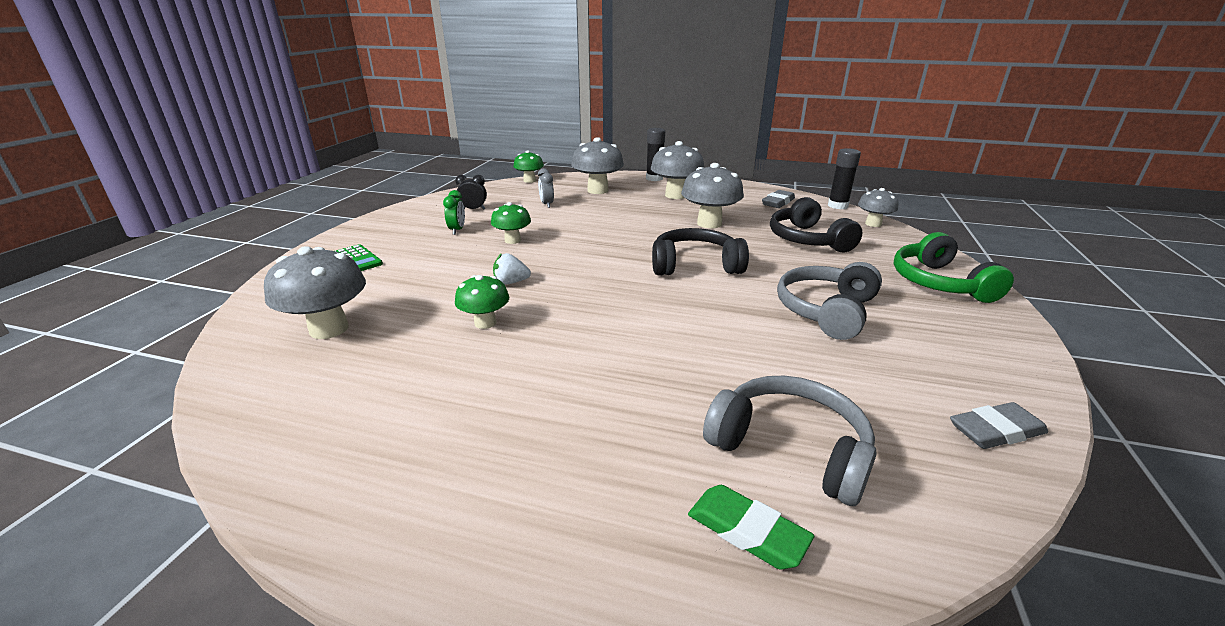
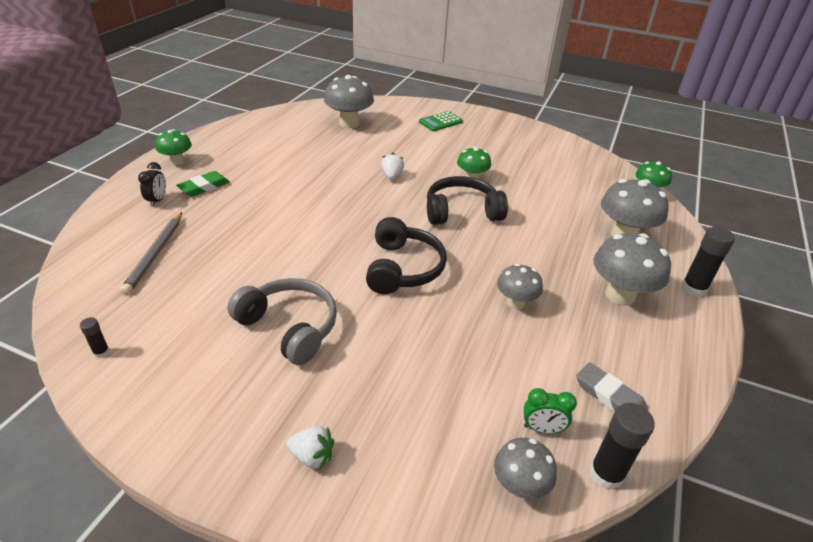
camera: 95 degrees right, 10 degrees up
(457, 230) = (495, 155): green clock -> green clock (542, 429)
(473, 209) = (548, 161): black clock -> black clock (157, 200)
(485, 323) = (337, 166): green mushroom -> green mushroom (177, 161)
(547, 204) = (567, 199): grey clock -> none
(709, 223) = (516, 302): grey mushroom -> grey mushroom, size x0.61
(747, 531) = (120, 227): green eraser -> green eraser (204, 187)
(790, 449) = (155, 254): grey headphones -> grey pencil
(807, 239) = (460, 377): black headphones -> black headphones (461, 211)
(939, 283) = (312, 456): green headphones -> white strawberry
(995, 431) = (101, 352): grey eraser -> black glue stick

